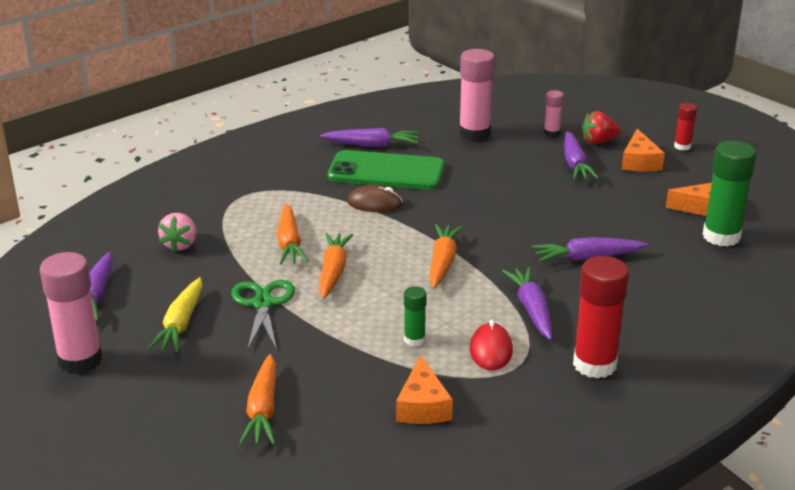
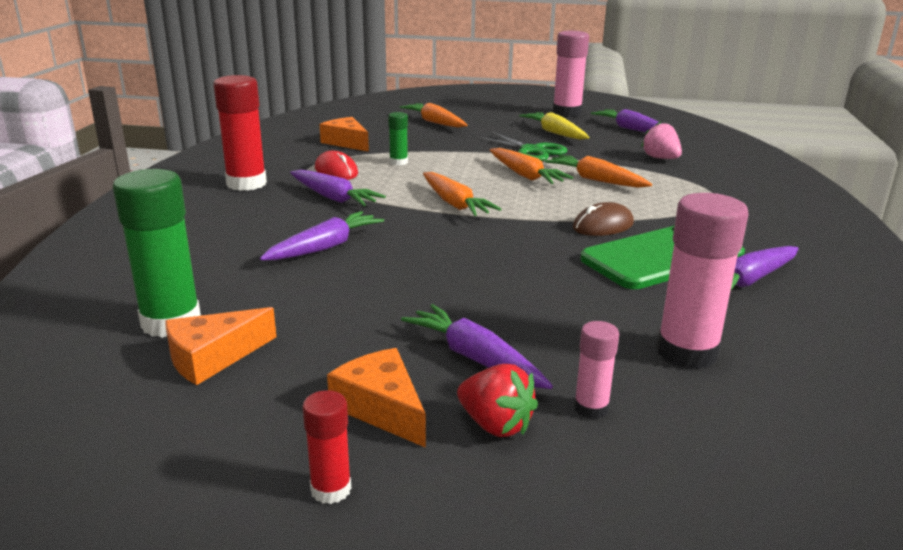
camera: 140 degrees right, 5 degrees down
(598, 141) = (495, 425): red strawberry -> red strawberry turned 90 degrees clockwise

